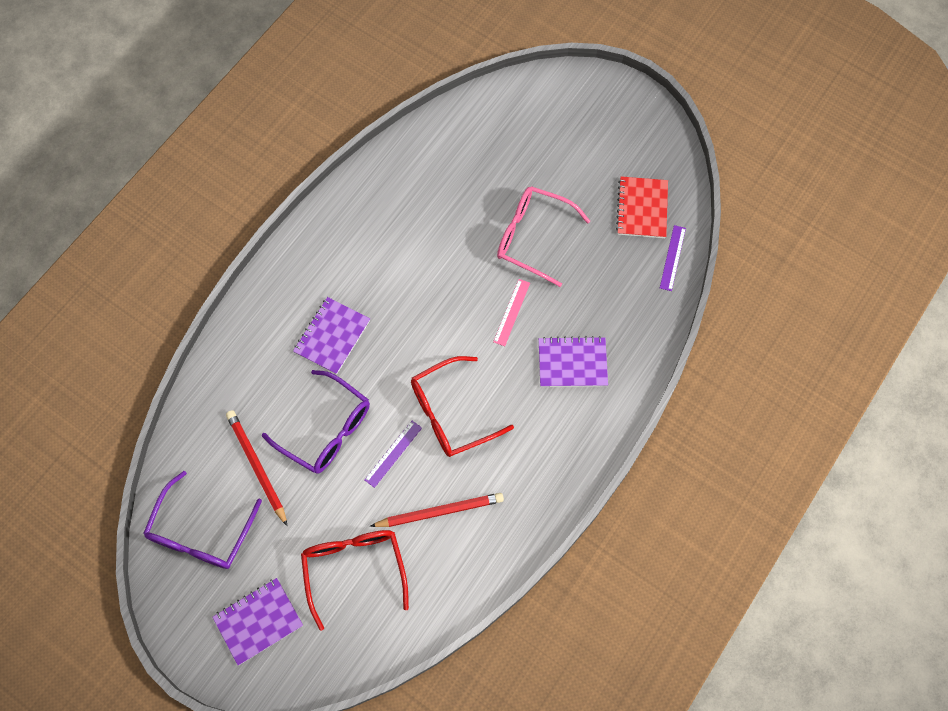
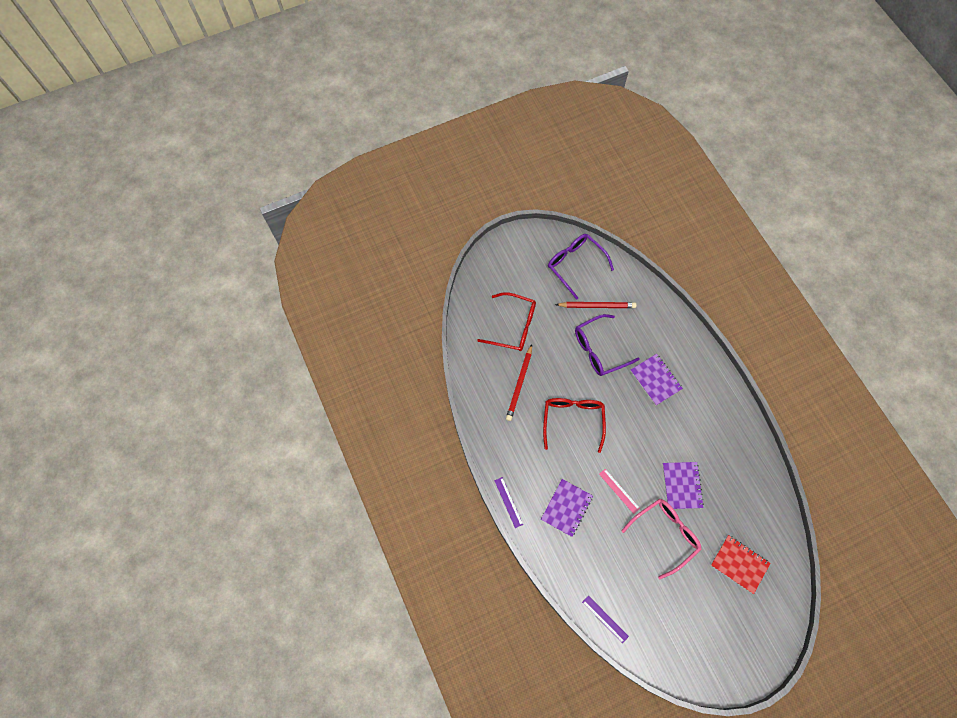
camera: 120 degrees right, 0 degrees up
(258, 621) = (514, 270): purple notebook -> purple notebook (682, 485)
(393, 453) = (566, 377): purple ruler -> purple ruler (508, 502)
(642, 208) = (652, 622): red notebook -> red notebook (739, 564)

